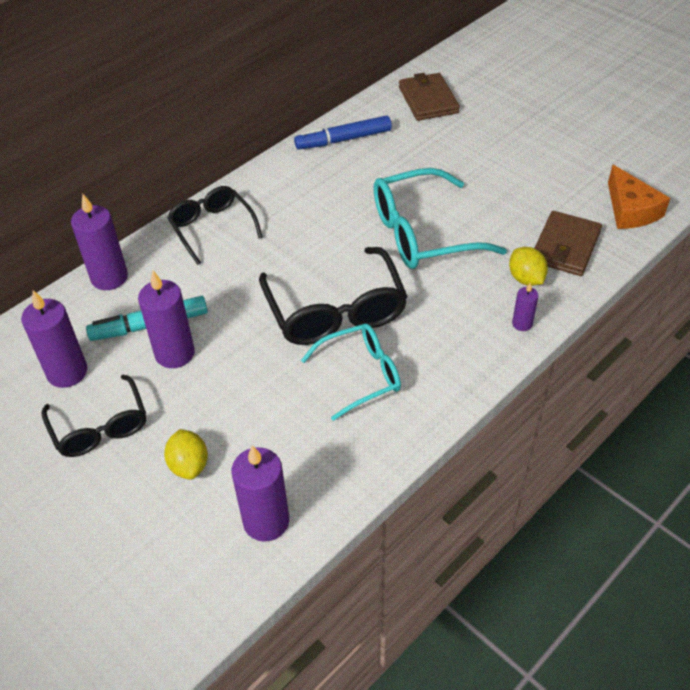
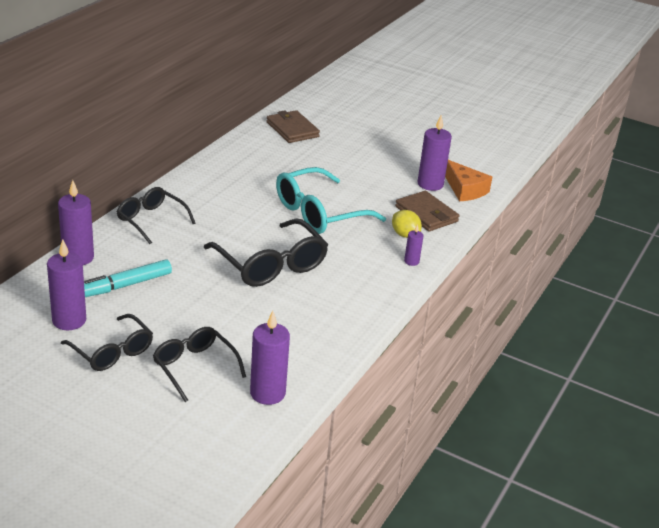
camera: 20 degrees left, 15 degrees down
(175, 353) = (154, 301): purple candle -> purple candle (430, 184)
(189, 465) = (194, 367): yellow lemon -> black glasses
(343, 140) = (235, 158): blue marker -> none
(361, 375) = (305, 301): turquoise glasses -> none
(565, 247) = (426, 214): brown wallet -> brown wallet turned 45 degrees counterclockwise

